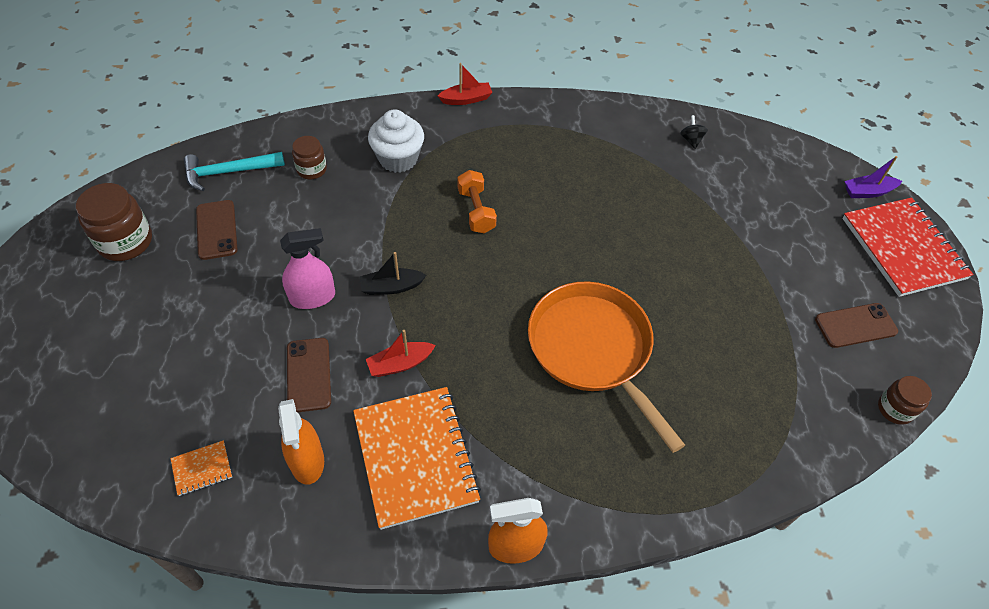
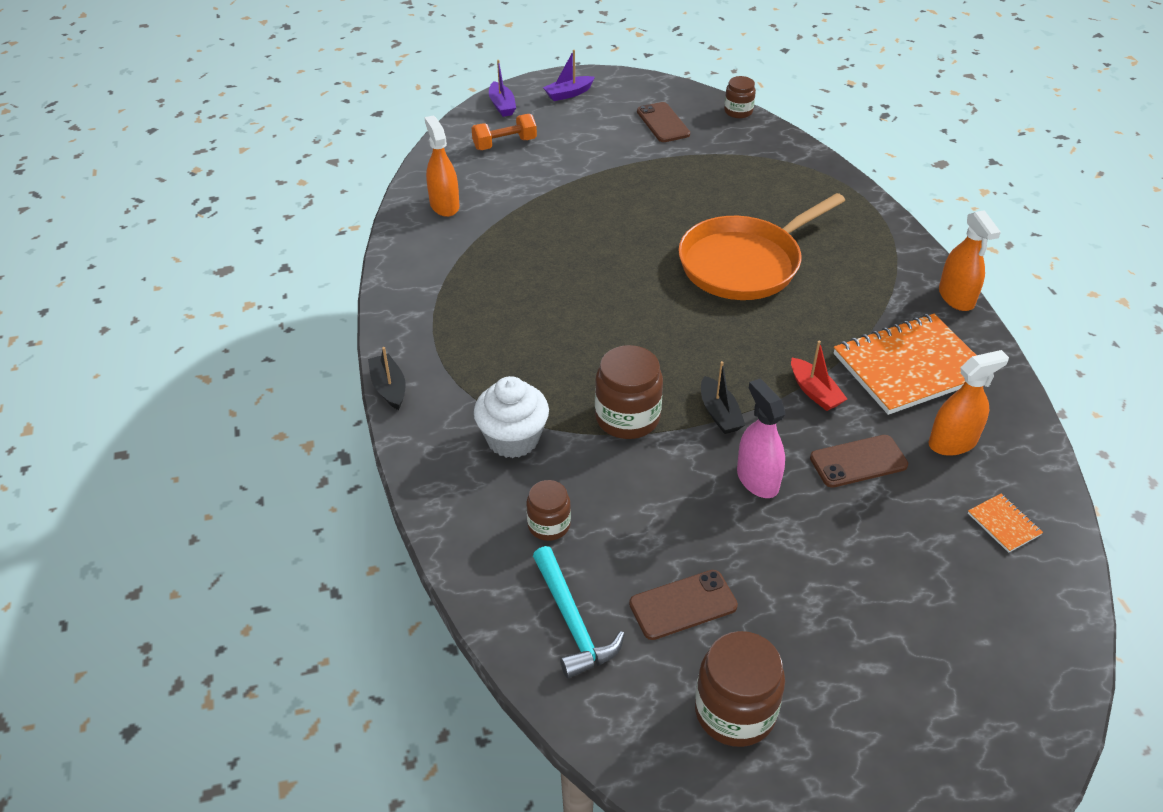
camera: 95 degrees left, 10 degrees down
(402, 226) = (627, 418): none -> brown jar
(466, 99) = (389, 388): red boat -> black boat
(476, 211) = (587, 358): orange dumbbell -> orange dumbbell (504, 144)
(691, 140) = (444, 205): black spinning top -> orange spray bottle
(903, 248) = (568, 94): red notebook -> purple boat

